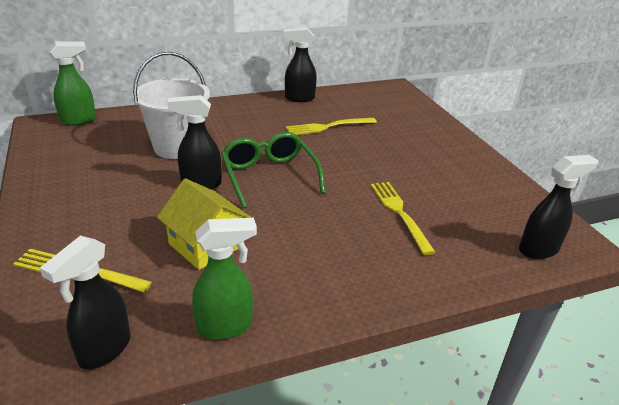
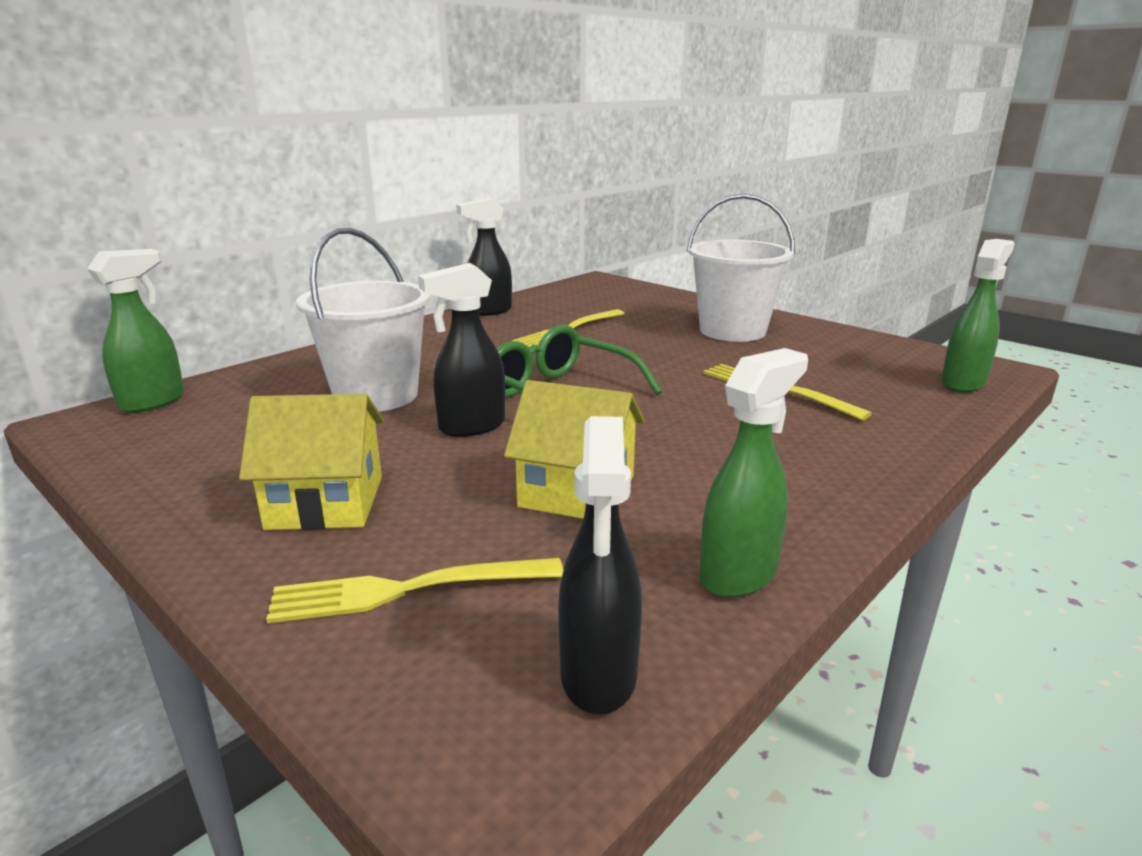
camera: 25 degrees left, 10 degrees down
(92, 209) = (326, 502): none -> yellow house
(432, 156) = (732, 331): none -> white bucket
(539, 249) = (963, 383): black spray bottle -> green spray bottle

